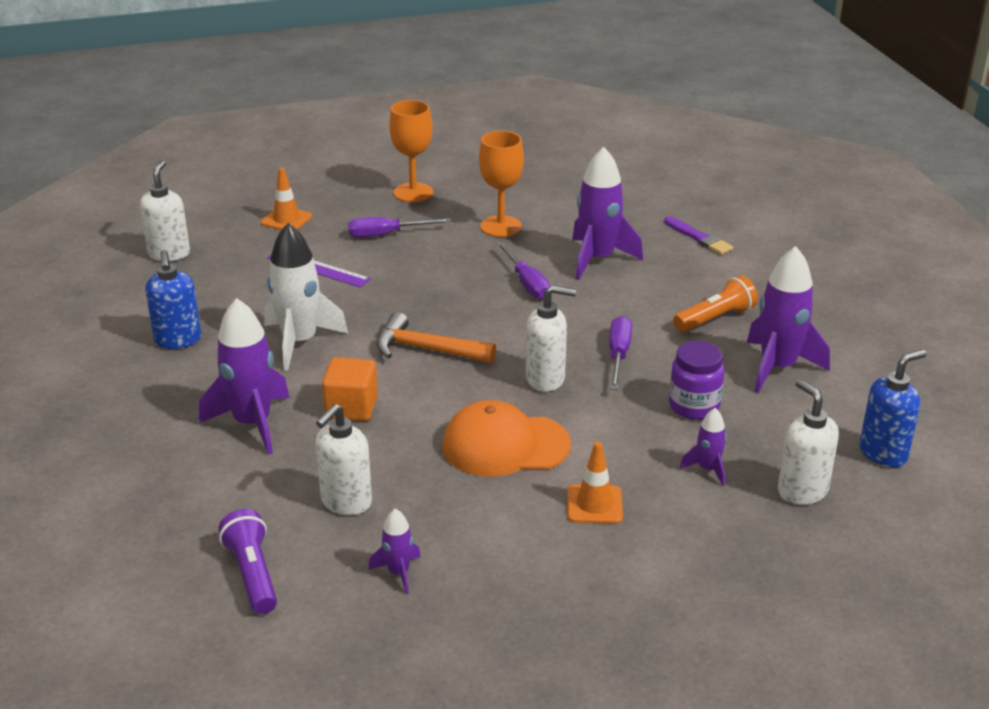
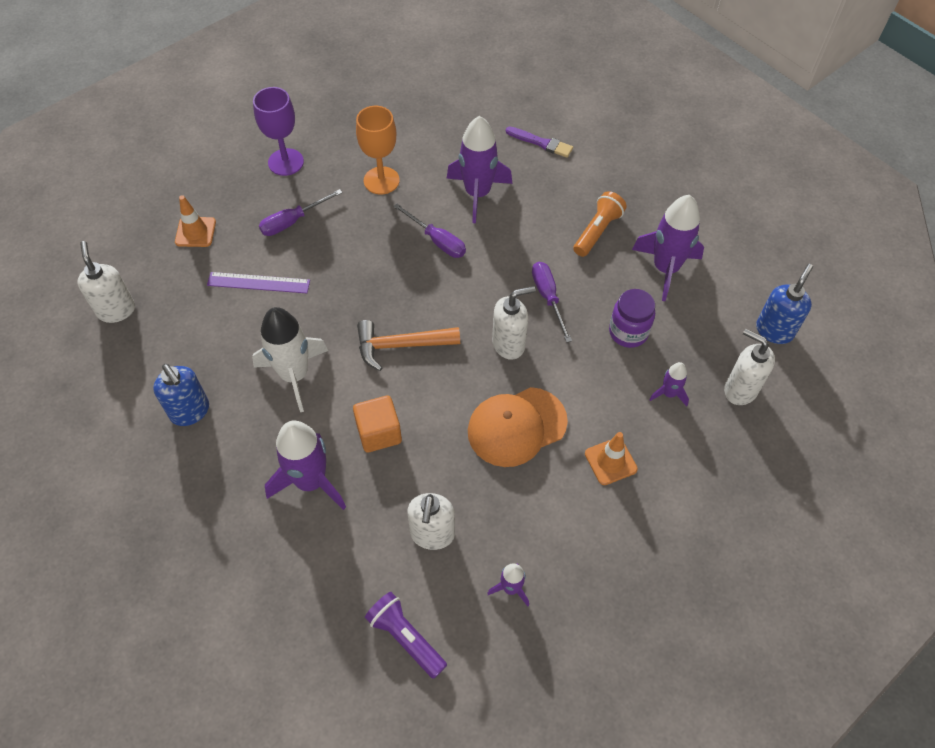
camera: 25 degrees left, 25 degrees up
(413, 193) = (286, 162): orange goblet -> purple goblet

